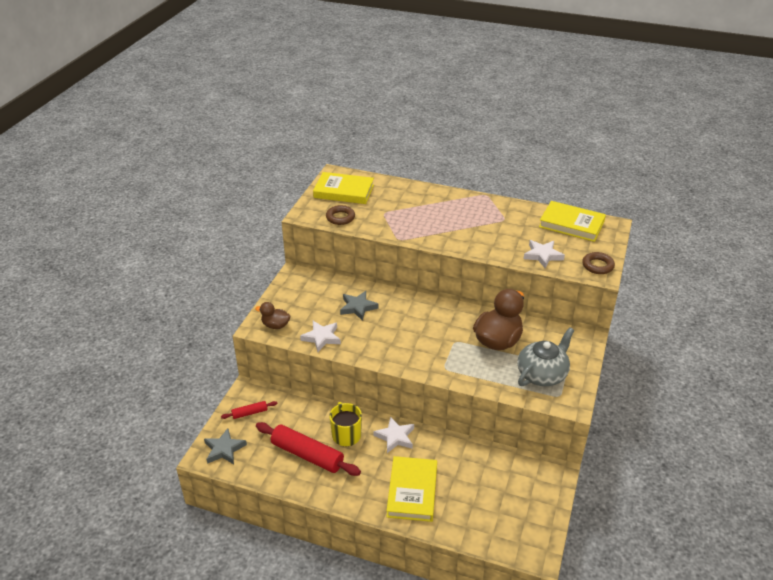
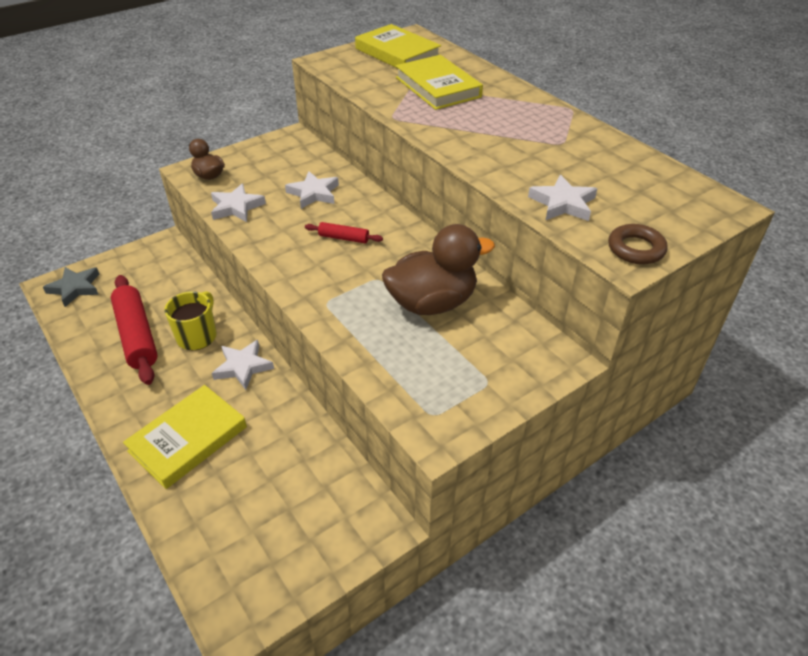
camera: 35 degrees right, 5 degrees up
(249, 413) = (139, 265): red rolling pin -> red rolling pin (344, 238)
(340, 217) = (357, 75): brown ring -> none
(358, 307) = (313, 193): grey star -> white star
(542, 374) = (443, 373): grey teapot -> none
(571, 224) = (659, 182): yellow book -> yellow book (438, 87)

